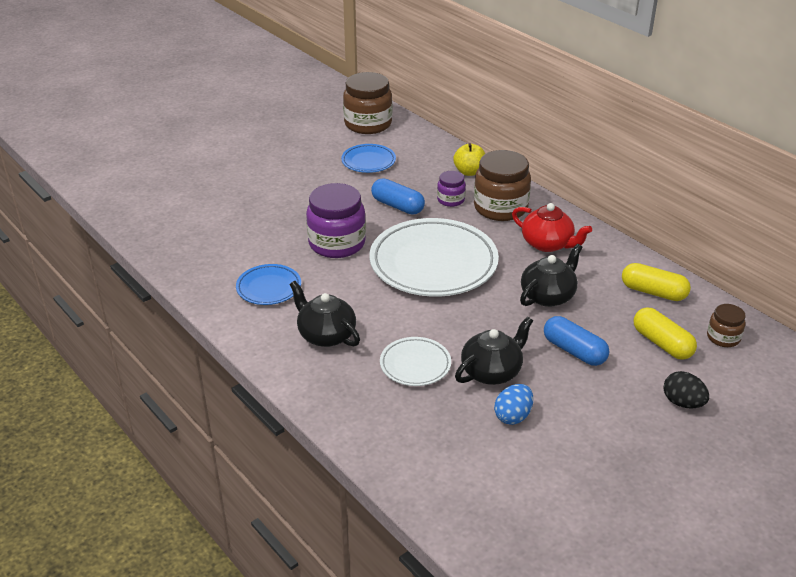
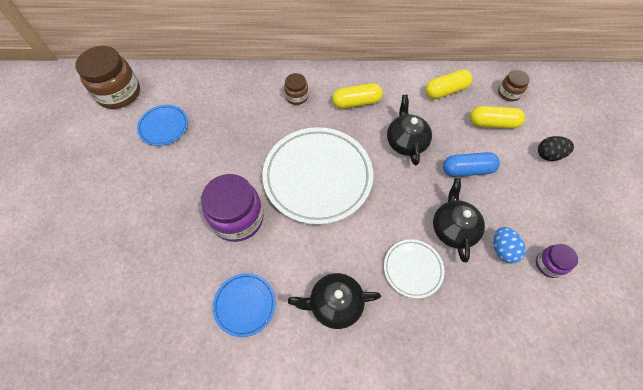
camera: 50 degrees left, 25 degrees up
(397, 206) = (234, 149): blue capsule -> none
(451, 200) = (260, 115): purple jar -> purple jar (549, 264)
(469, 172) = (241, 82): yellow apple -> none
(500, 208) = (296, 96): brown jar -> brown jar, size x0.52
(548, 244) = (356, 102): red teapot -> yellow capsule

